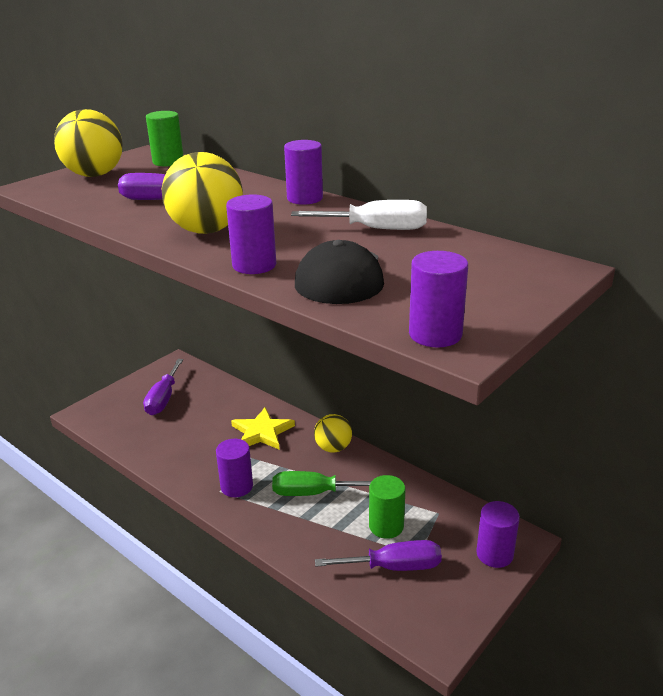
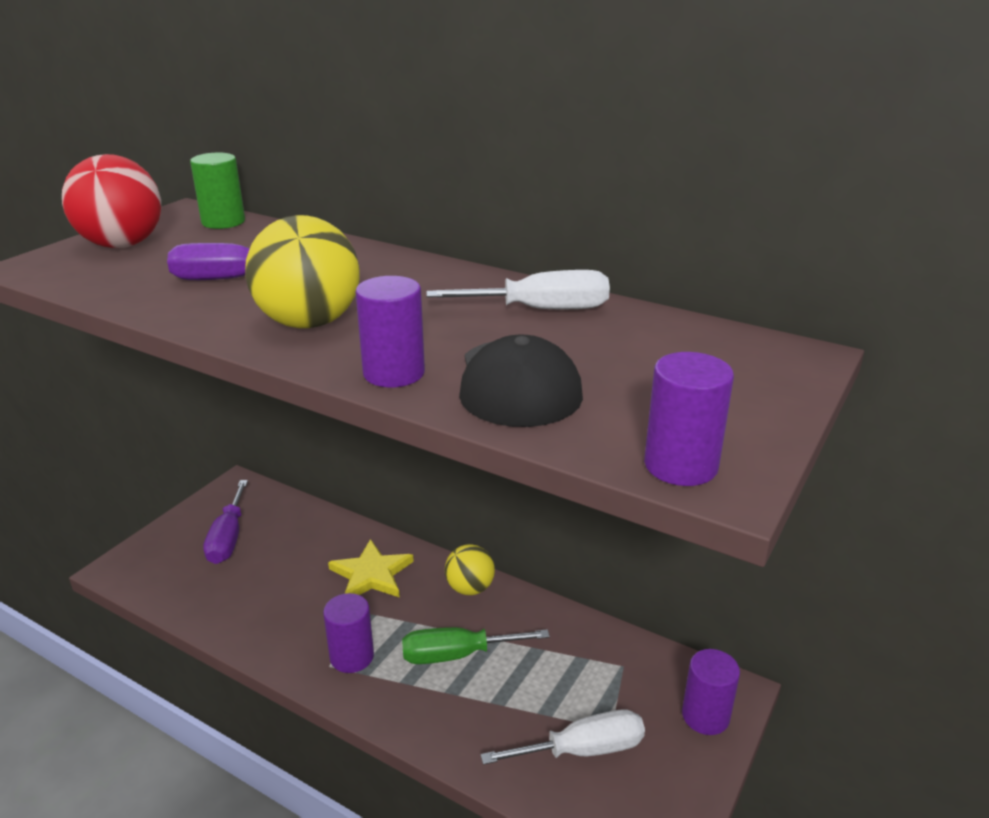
camera: 10 degrees left, 0 degrees up
(94, 175) = (122, 245): yellow ball -> red ball
(305, 198) = (429, 269): purple cylinder -> none
(386, 526) = (560, 692): green cylinder -> none
(394, 567) = (583, 750): purple screwdriver -> white screwdriver

